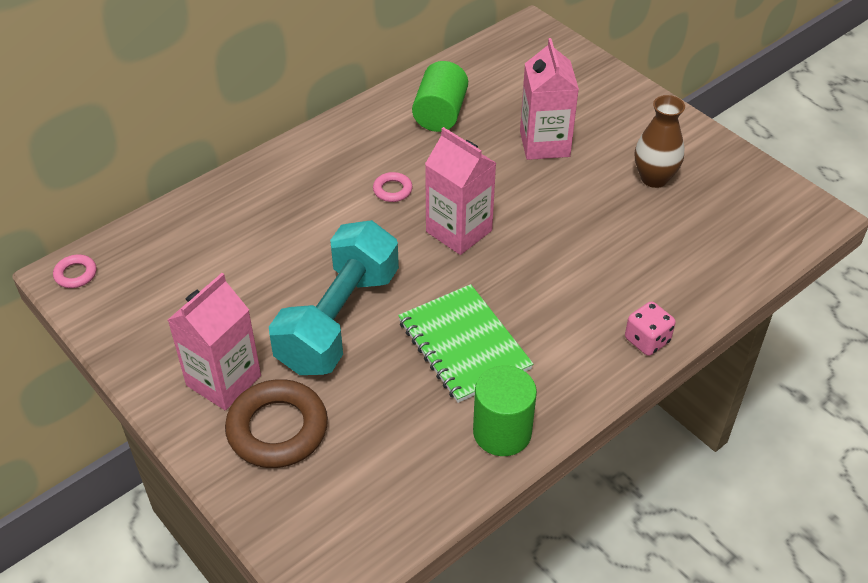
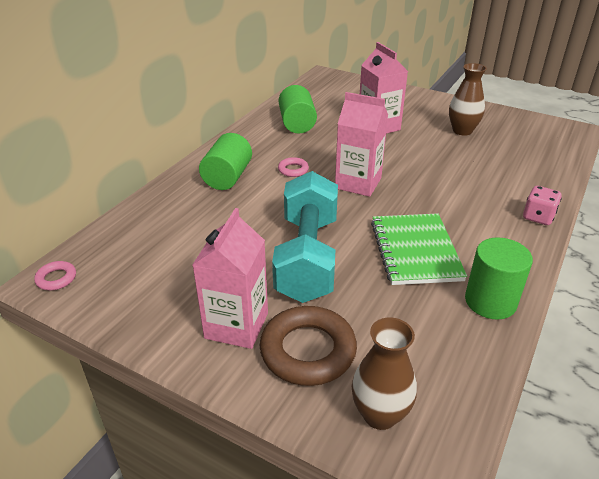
camera: 20 degrees left, 10 degrees down
(307, 514) = (380, 414): none -> brown vase
(309, 182) = (227, 177): none -> green cylinder
(464, 345) = (415, 250): green notebook -> green notebook turned 45 degrees clockwise

